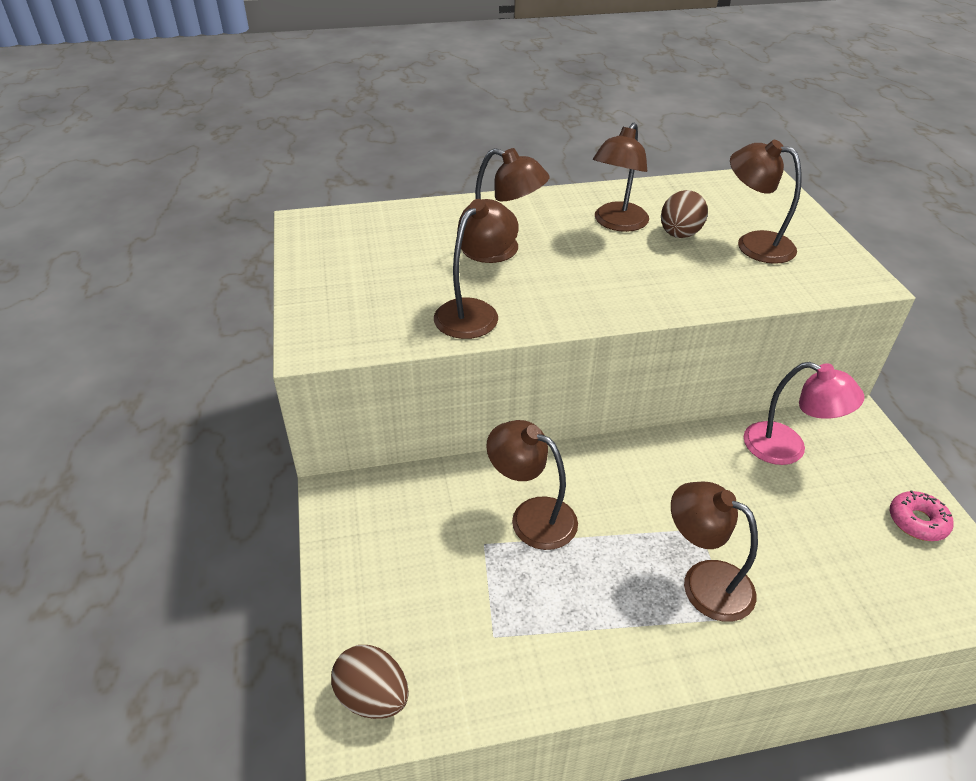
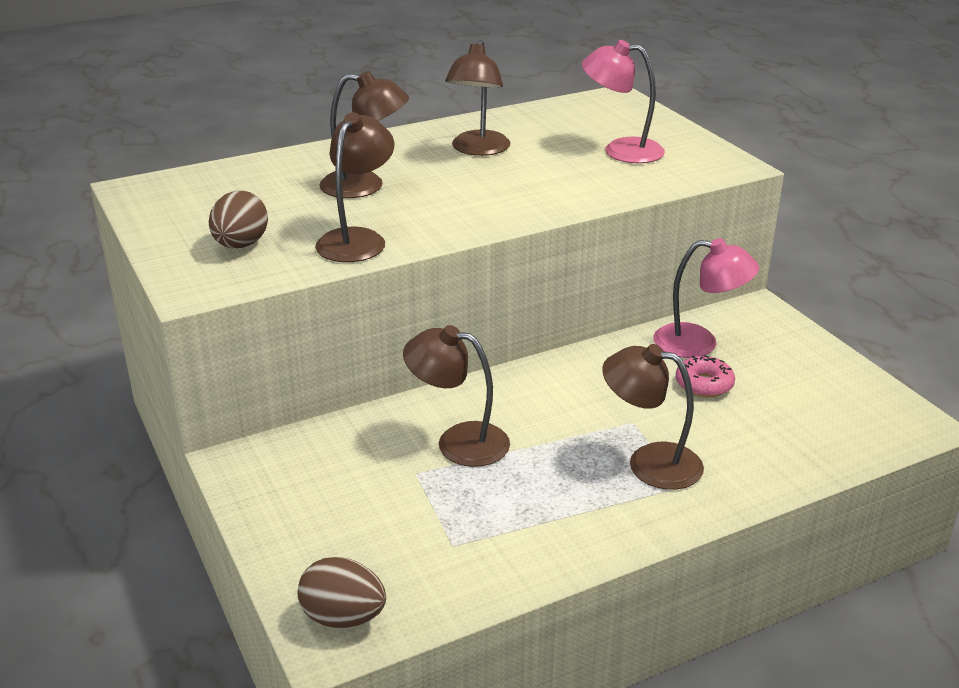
camera: 15 degrees left, 10 degrees down
(679, 234) = (545, 151): brown egg -> brown egg (240, 245)
(753, 244) = (621, 150): brown lamp -> pink lamp
(917, 521) = (836, 380): pink donut -> pink donut (704, 384)

